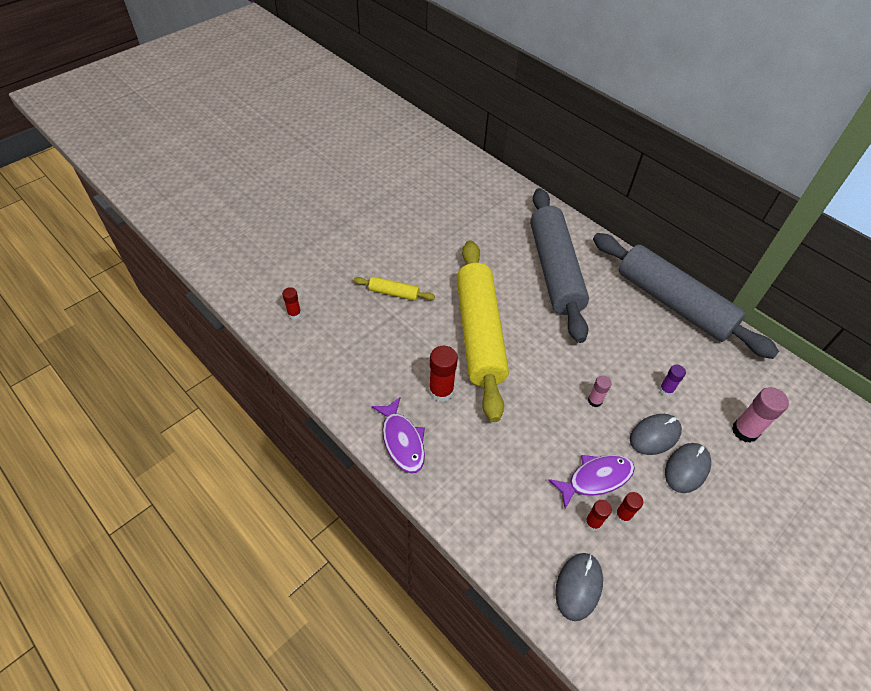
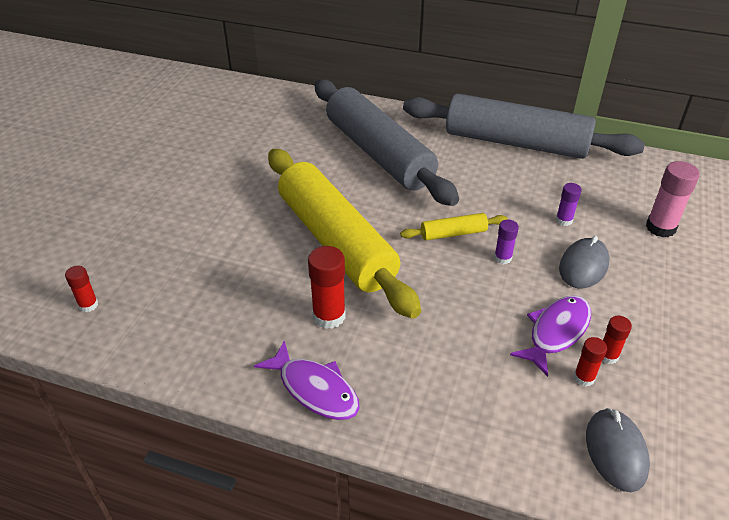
camera: 25 degrees left, 10 degrees down
(394, 293) = (208, 236): yellow rolling pin -> yellow rolling pin (453, 233)
(595, 401) = (502, 258): pink glue stick -> purple glue stick
(687, 468) = (635, 283): grey mouse -> none

